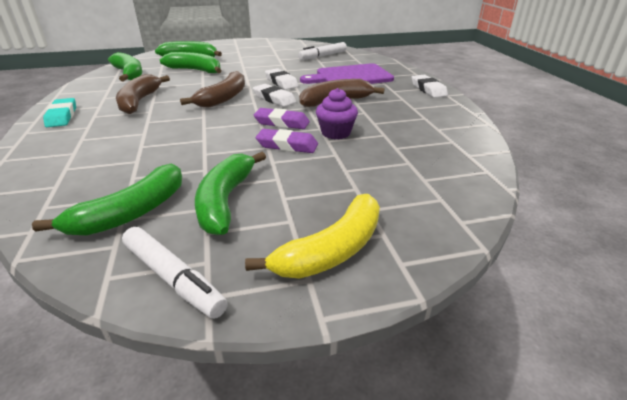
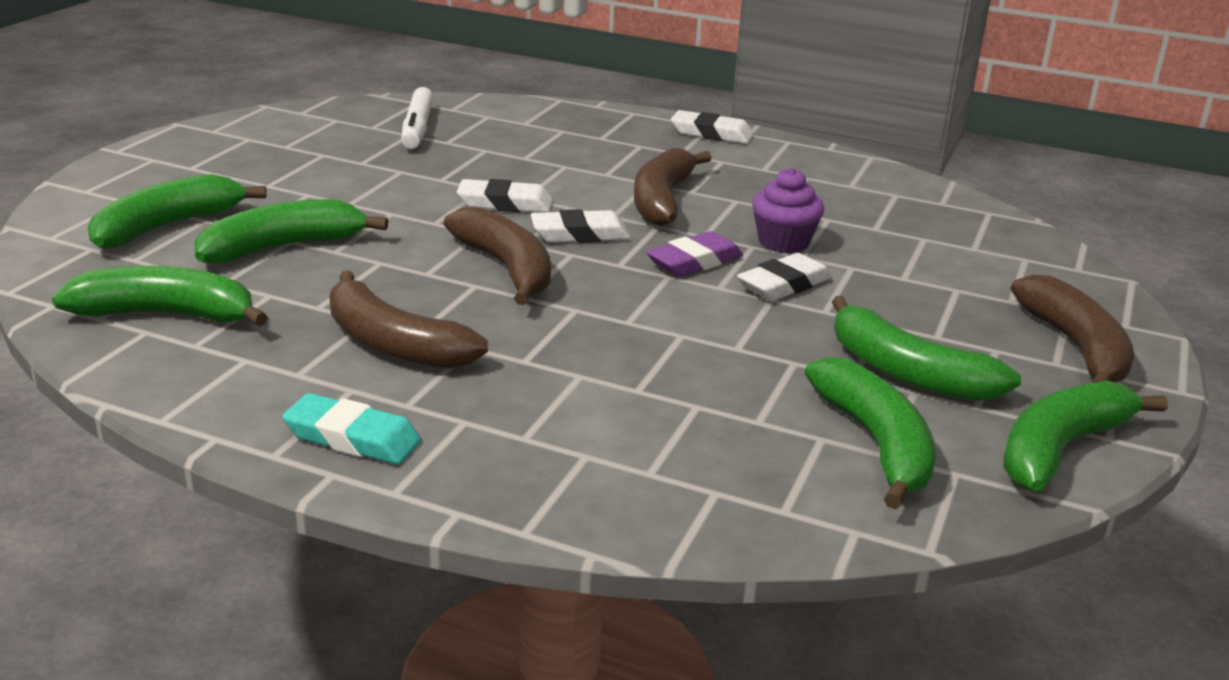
camera: 55 degrees left, 5 degrees down
(173, 278) = (1060, 449): white marker -> green banana
(287, 145) = (784, 285): purple eraser -> white eraser
(332, 250) = (1076, 348): yellow banana -> brown banana
(351, 76) = (569, 152): purple cutting board -> none

